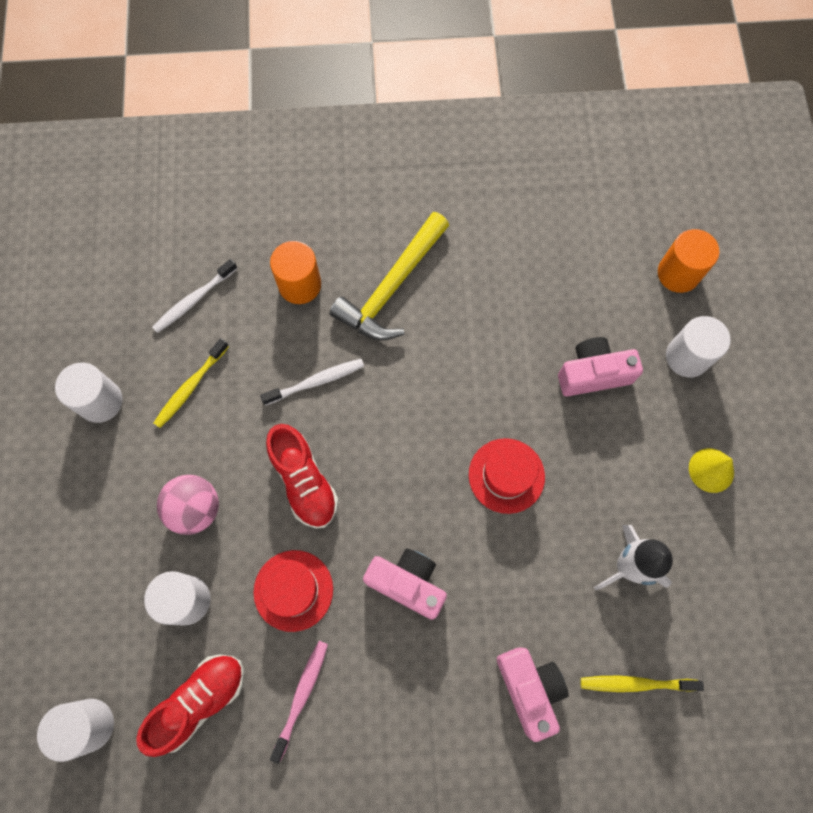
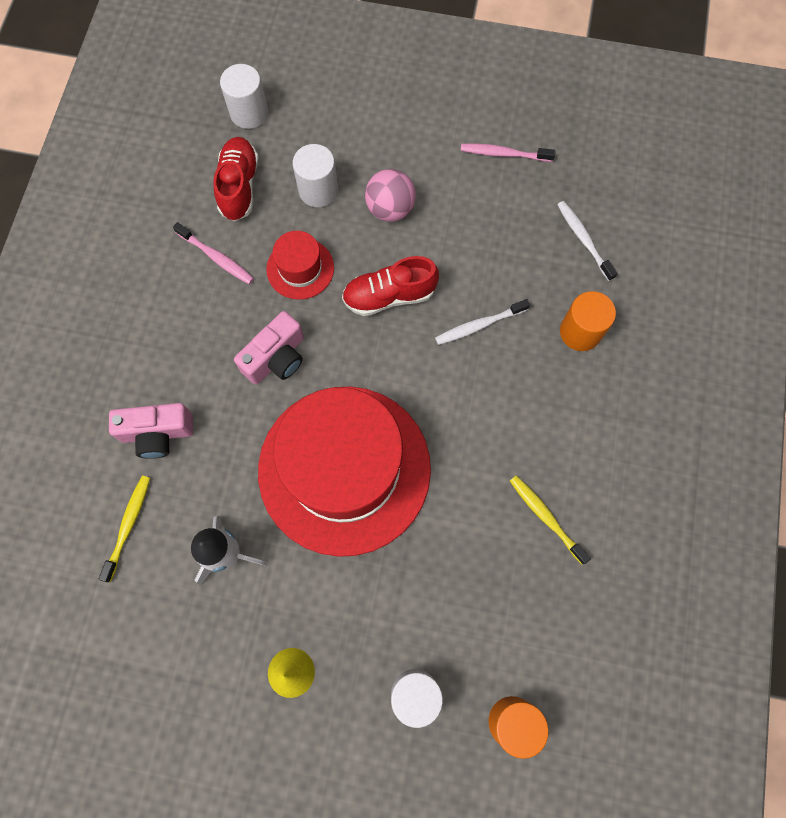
camera: 105 degrees right, 0 degrees up
(100, 401) = (504, 154): white cylinder -> pink toothbrush
(190, 387) = (499, 223): yellow toothbrush -> yellow toothbrush (545, 517)
(199, 701) = (239, 186): red shoe -> red shoe turned 150 degrees counterclockwise
(316, 381) = (479, 325): white toothbrush -> white toothbrush turned 75 degrees clockwise
(392, 287) = (560, 415): yellow hammer -> none
(506, 475) = (344, 469): red hat -> red hat, size x2.35
(593, 374) = (422, 586): pink camera -> none

